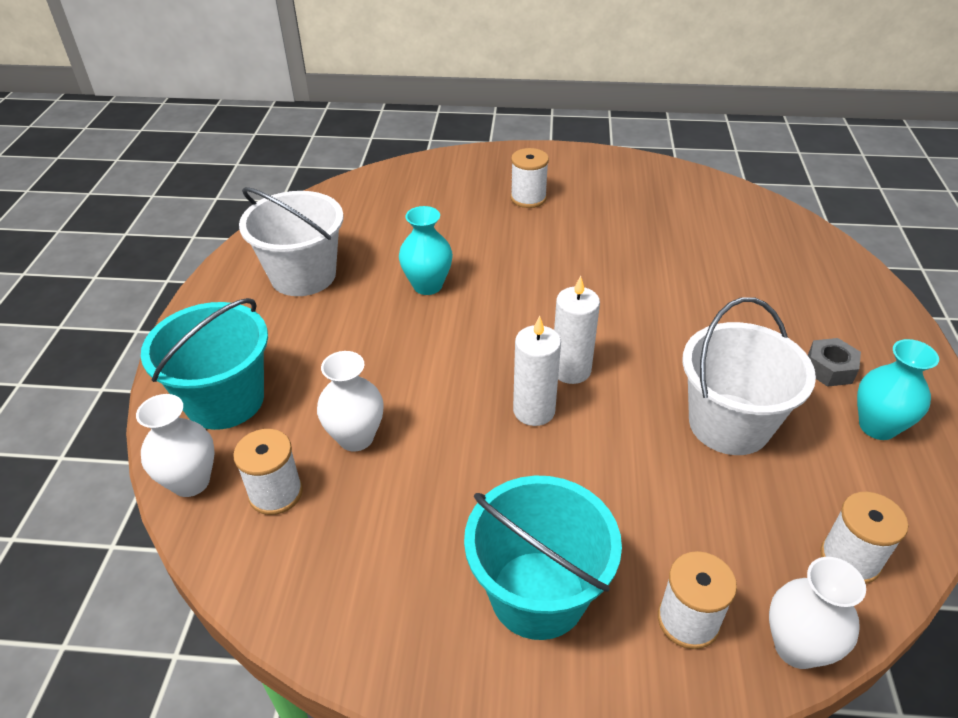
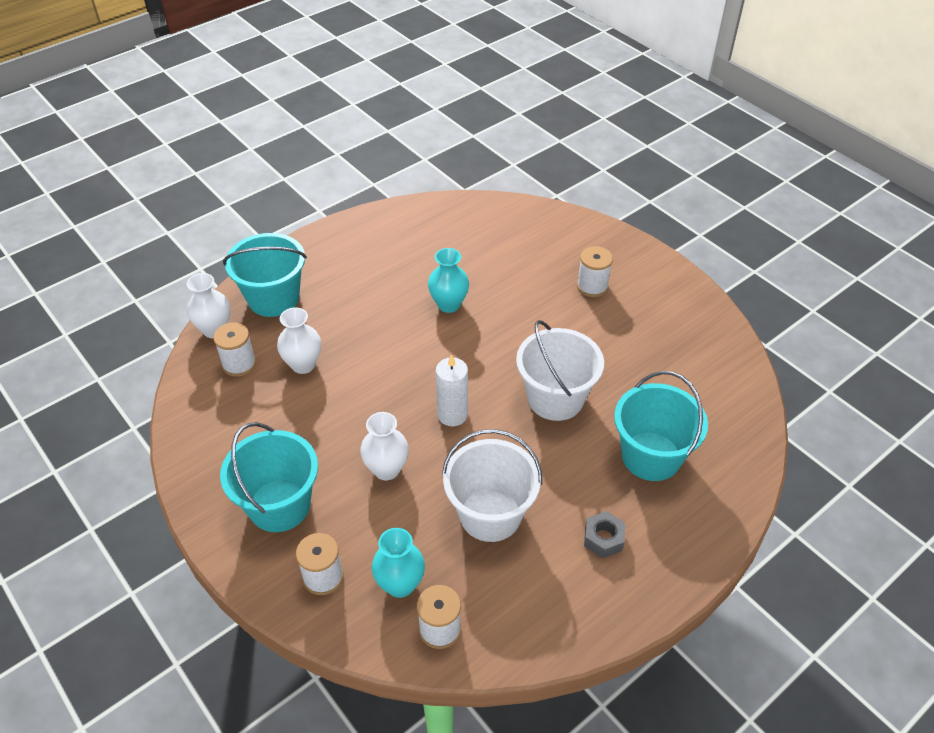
camera: 45 degrees right, 5 degrees up
(303, 275) = (394, 250): white bucket -> white bucket (555, 398)
(534, 411) = (401, 420): white candle -> none
(760, 285) = (651, 456): none -> turquoise bucket
(797, 647) = (351, 634): white vase -> white vase (386, 469)
(877, 426) = (573, 591): turquoise vase -> turquoise vase (400, 584)

